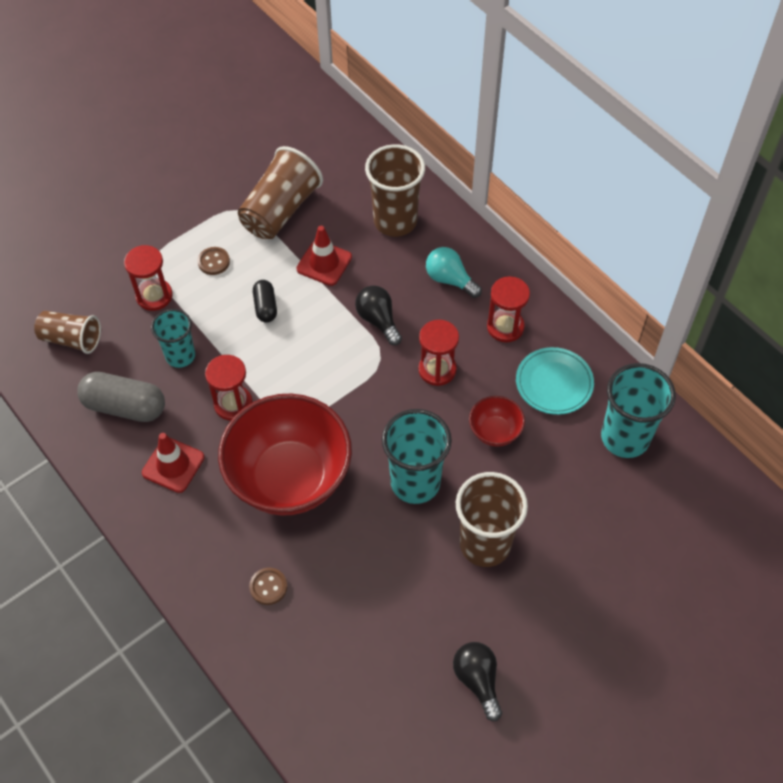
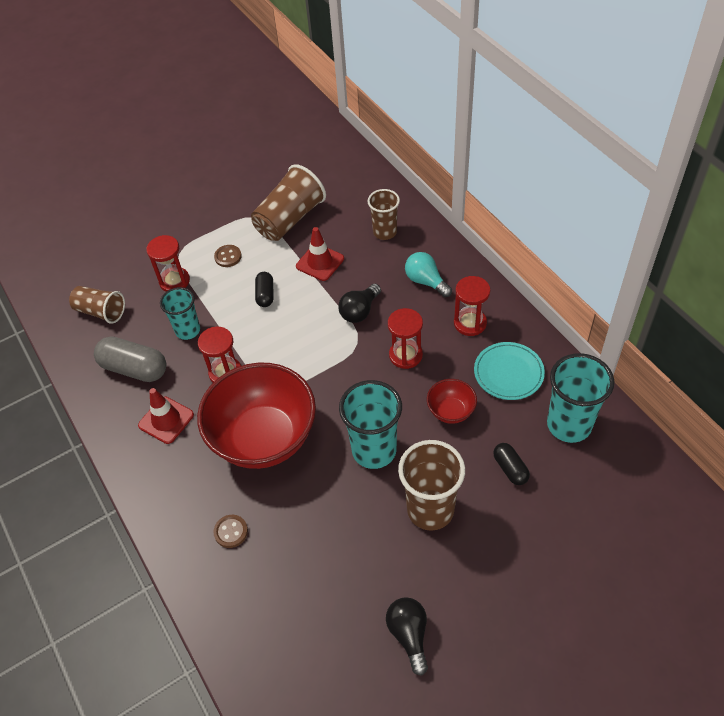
camera: 10 degrees right, 5 degrees down
(378, 320) = (359, 311): black light bulb -> black light bulb turned 120 degrees counterclockwise
(395, 221) = (385, 232): brown cup -> brown cup, size x0.64
(566, 492) = (510, 468): none -> black capsule

